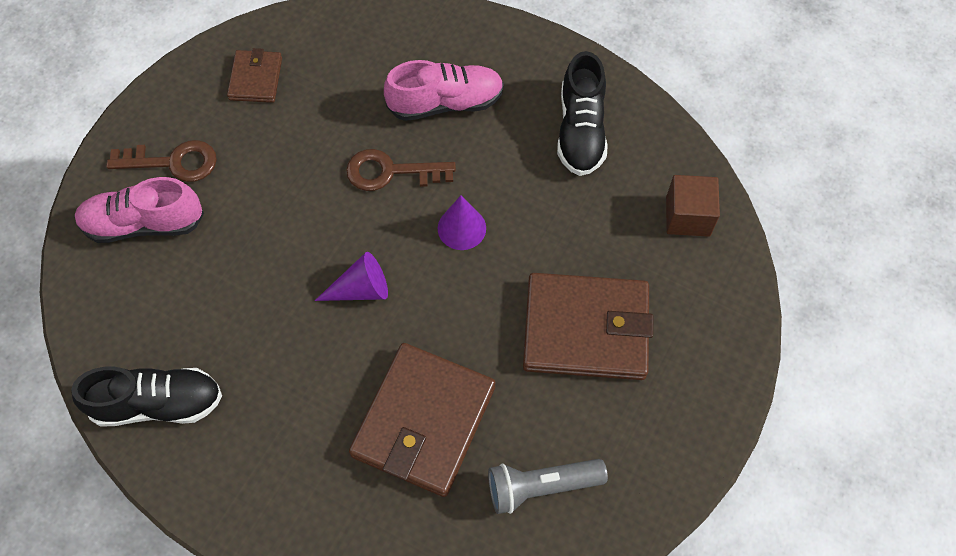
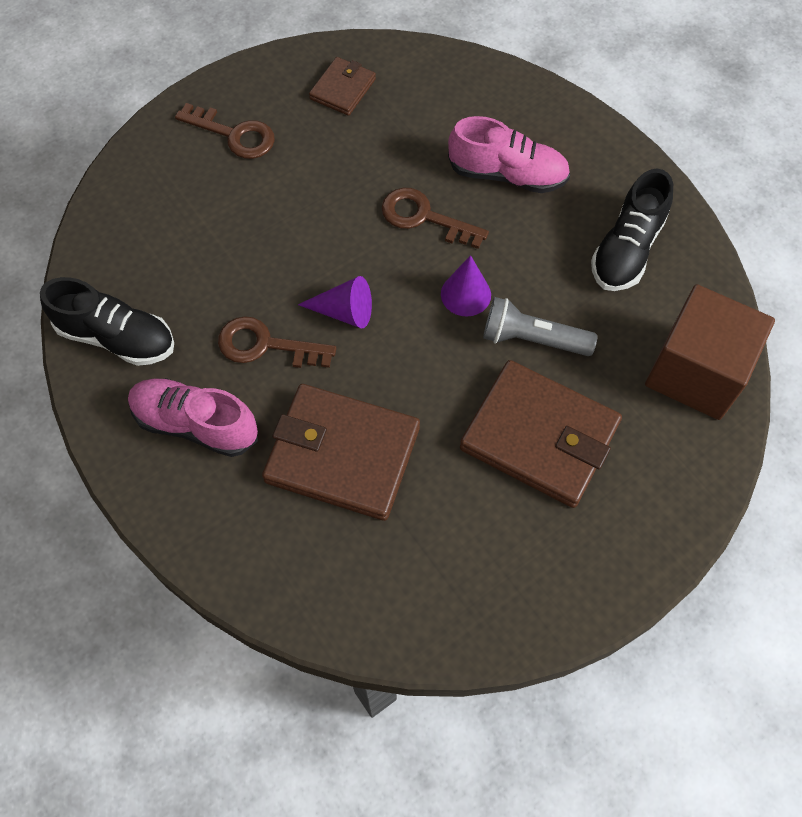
camera: 25 degrees right, 0 degrees up
(144, 223) = (182, 178): pink shoe -> pink shoe (195, 424)
(304, 351) = (265, 345): none -> brown key
(424, 421) = (342, 455): brown wallet -> brown wallet turned 60 degrees clockwise
(541, 487) = (422, 564): grey flashlight -> grey flashlight (532, 339)
(688, 216) = (696, 372): brown cube -> brown cube, size x1.70

